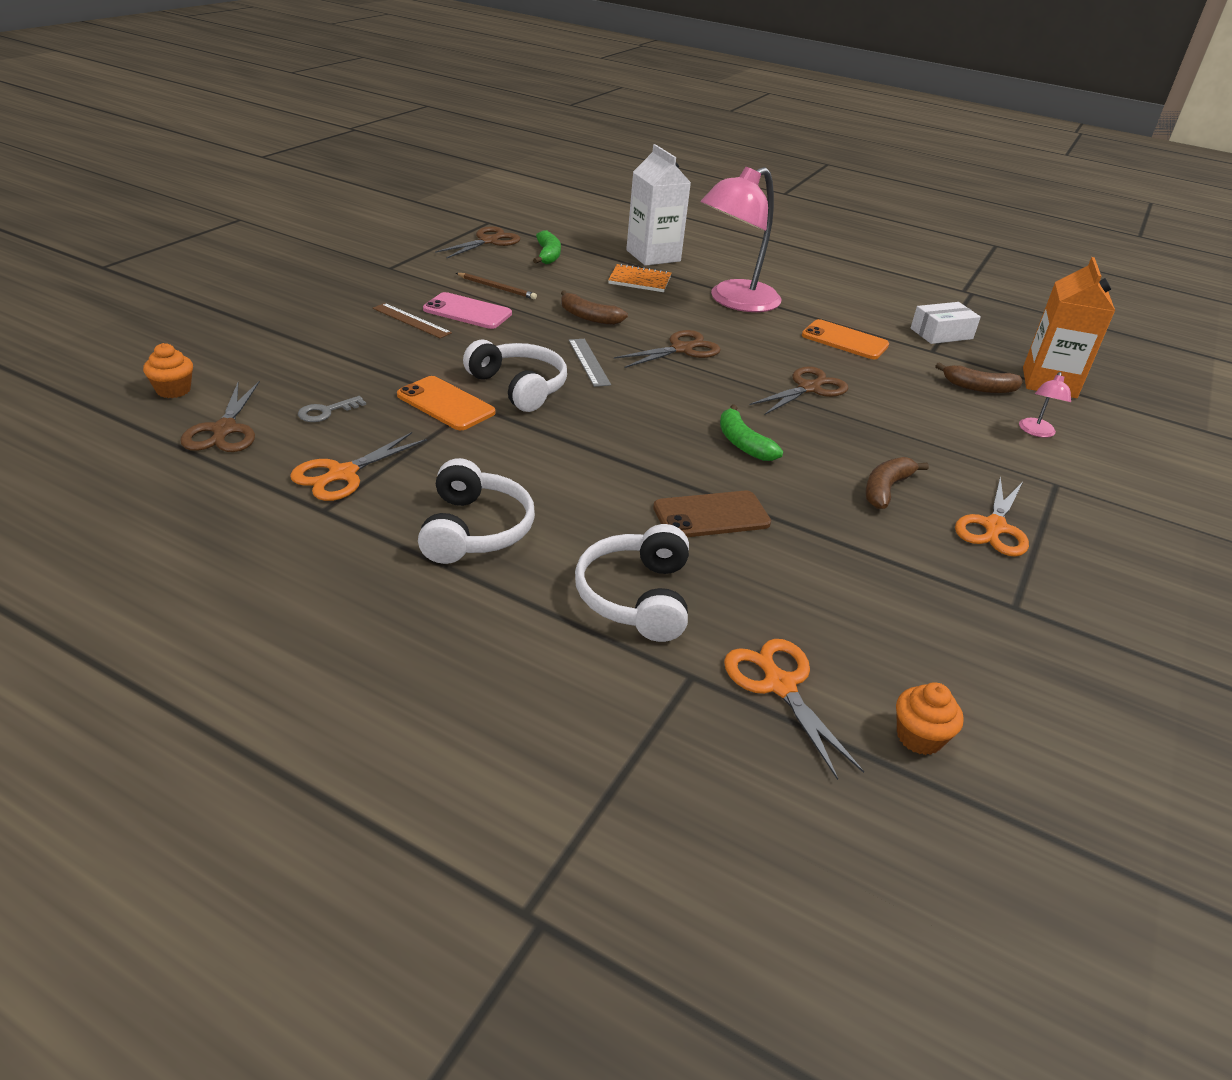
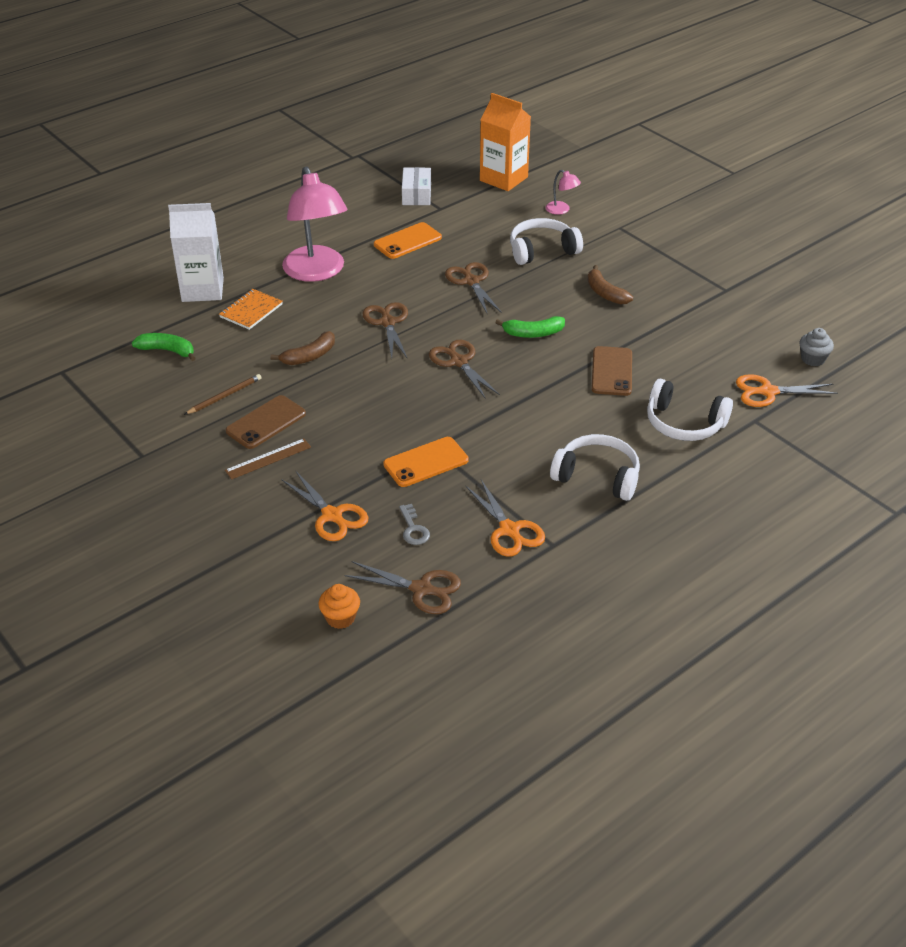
camera: 65 degrees left, 5 degrees up
(467, 312) = (266, 422): pink phone -> brown phone
(489, 241) = (112, 380): brown scissors -> brown scissors (458, 362)
(519, 387) = (414, 419): white headphones -> white headphones (542, 250)
(588, 362) = (388, 374): grey ruler -> none
(919, 737) = (813, 359): orange cupcake -> grey cupcake
(979, 388) = (499, 210): brown banana -> none
(994, 527) = (655, 268): orange scissors -> orange scissors (332, 516)

